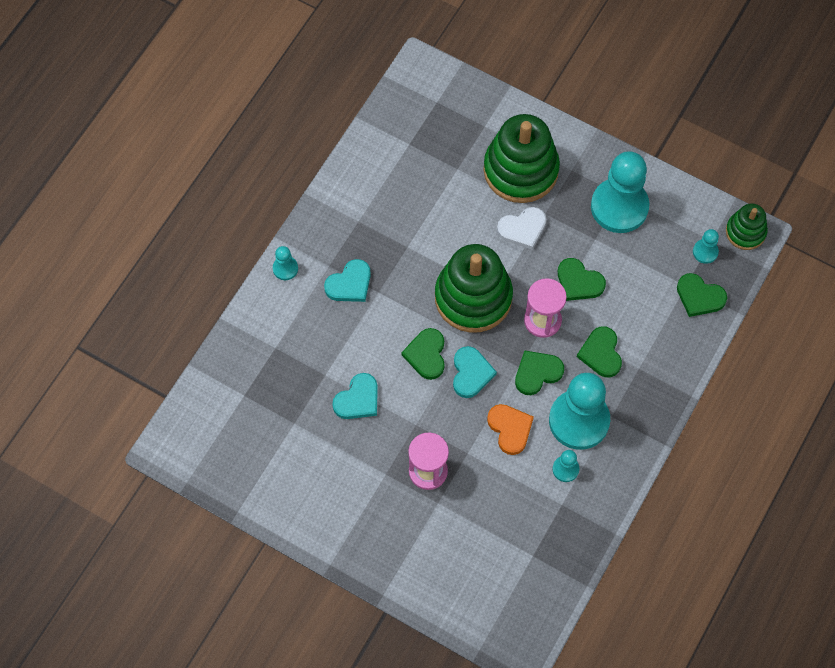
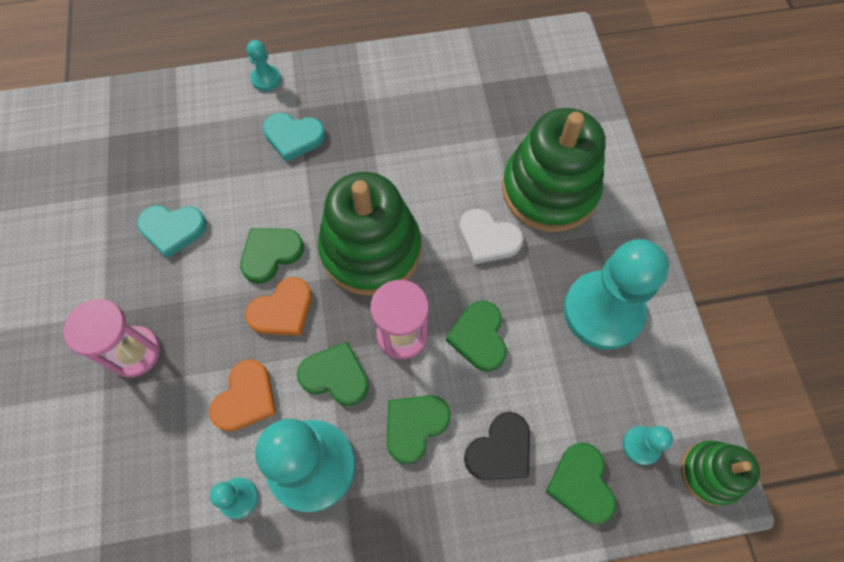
camera: 50 degrees right, 0 degrees up
(471, 373) = (282, 310): turquoise heart -> orange heart
(650, 321) = (500, 450): none -> black heart

